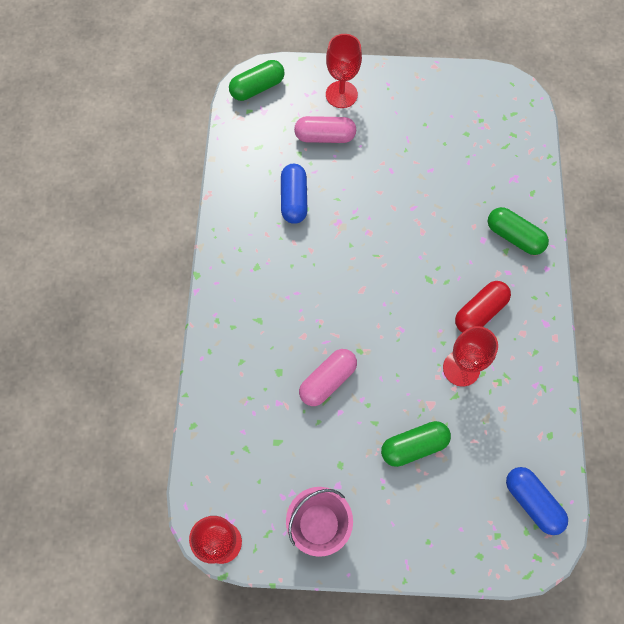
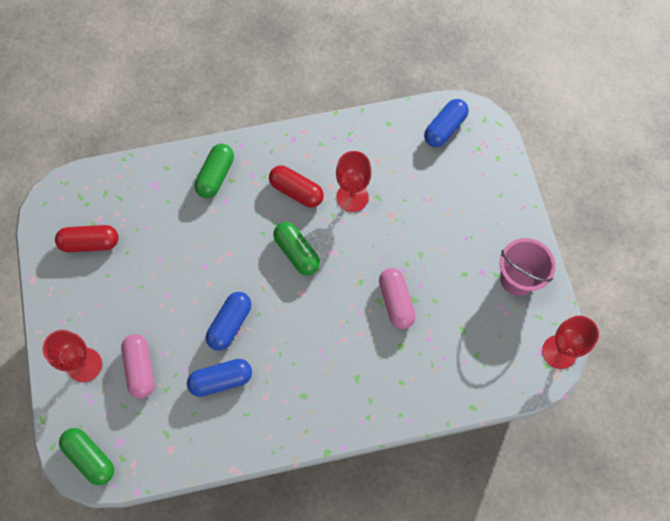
camera: 105 degrees left, 0 degrees up
(327, 380) = (396, 302): pink capsule -> pink capsule turned 45 degrees clockwise
(347, 218) = (230, 324): none -> blue capsule
(414, 446) = (430, 220): green capsule -> green capsule (297, 252)
(461, 115) = (90, 243): none -> red capsule

